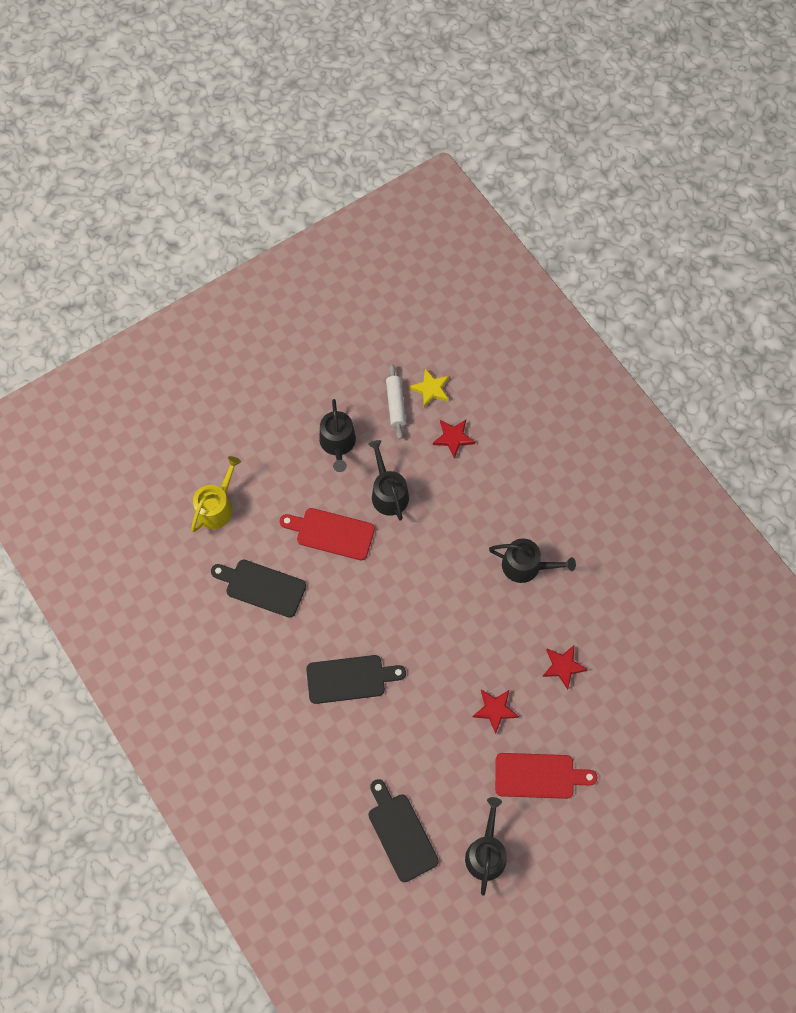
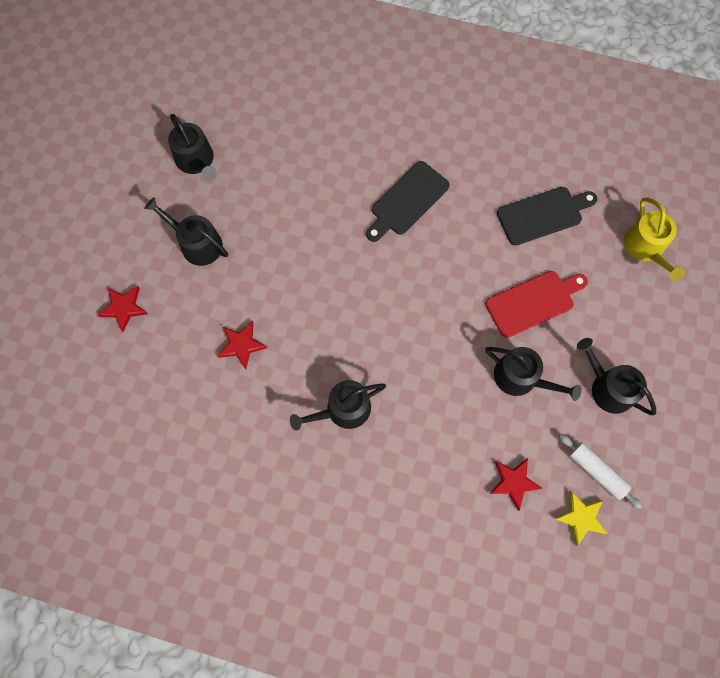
camera: 140 degrees right, 5 degrees up
(401, 833) = (272, 127): black cutting board -> none
(495, 710) = (271, 266): red star -> red star (124, 308)
(539, 776) = (197, 243): red cutting board -> black watering can

